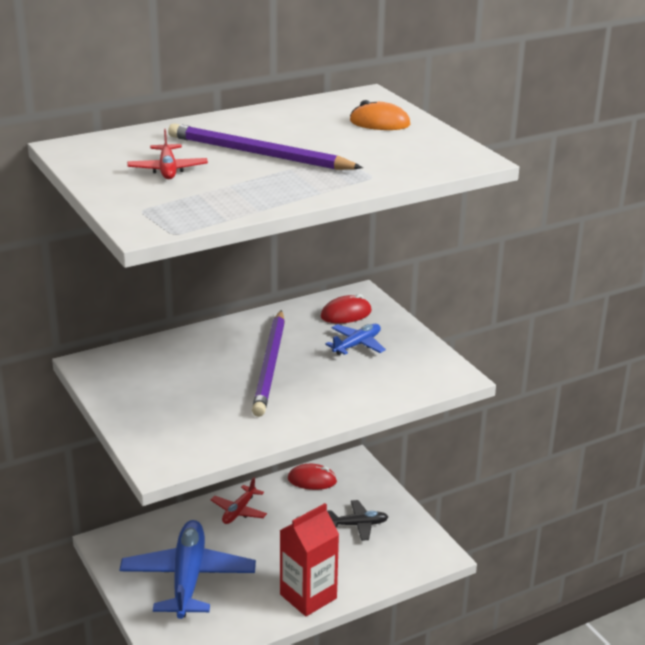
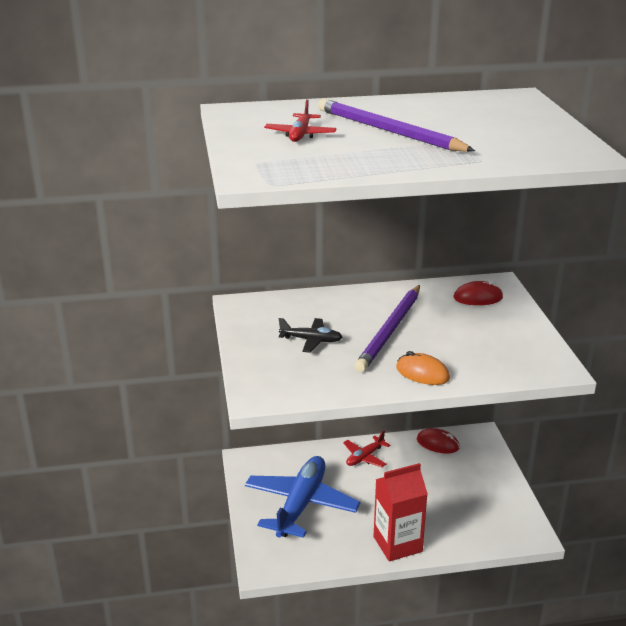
camera: 20 degrees right, 0 degrees up
(357, 345) = (476, 325): blue plane -> none
(358, 525) = (465, 491): black plane -> black plane (311, 340)
(379, 123) = (517, 118): orange mouse -> orange mouse (422, 373)

